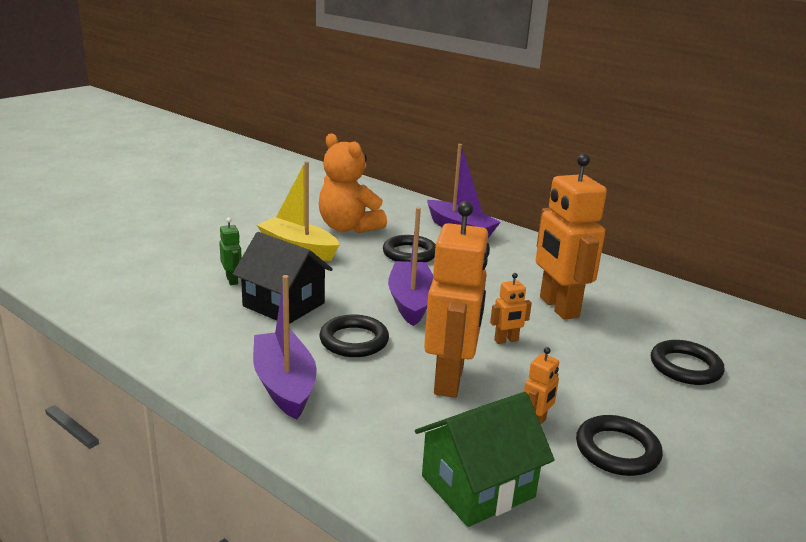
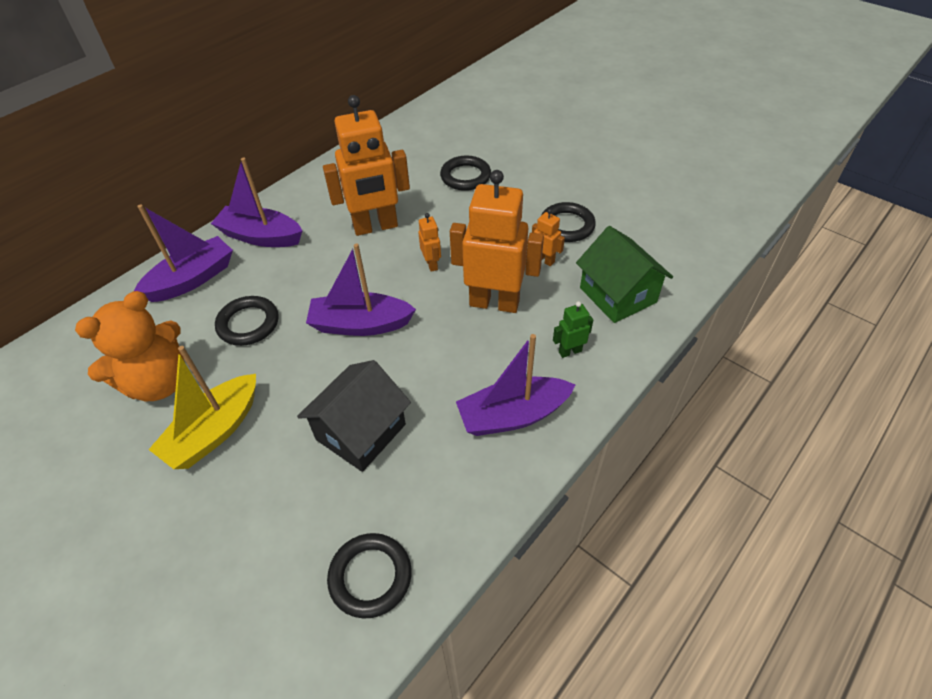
camera: 85 degrees left, 25 degrees up
(232, 280) = (295, 493): green robot -> green robot (570, 351)
(354, 340) = (435, 367): black ring -> black ring (370, 577)
(522, 252) = (261, 236): none -> purple boat

